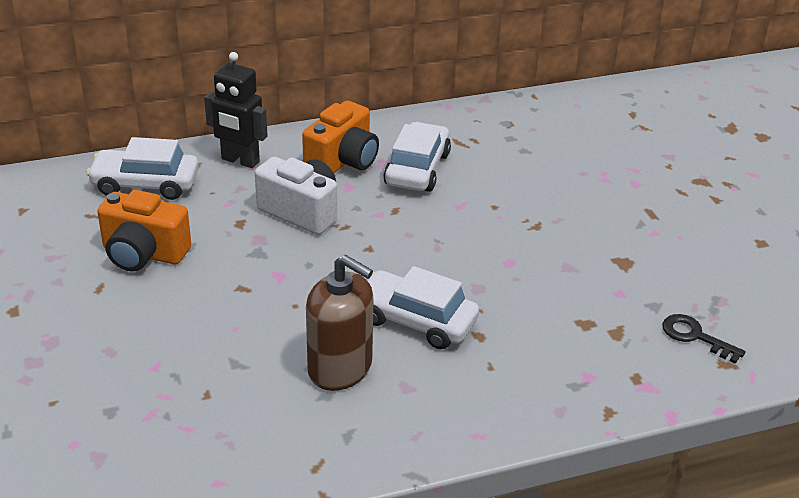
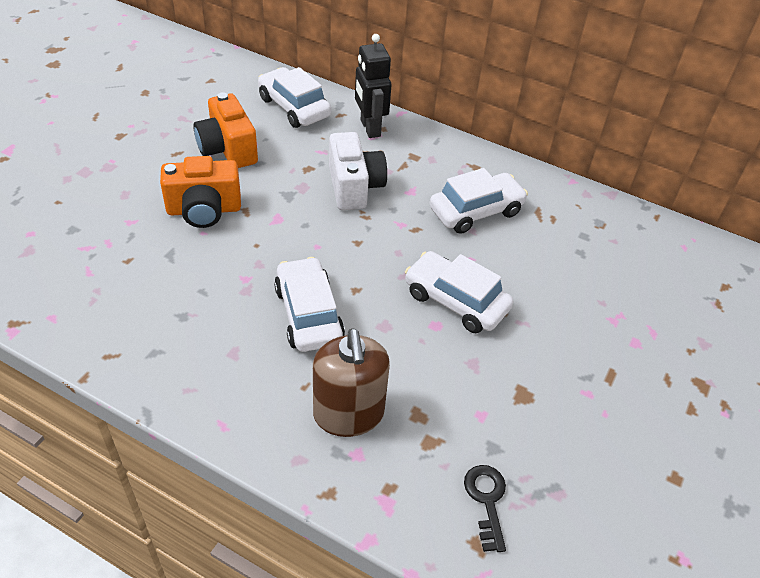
camera: 45 degrees right, 10 degrees up
(340, 368) = (216, 306): brown soap dispenser -> brown soap dispenser (348, 414)
(343, 161) = (433, 171): orange camera -> orange camera (204, 210)
(498, 237) = (456, 301): none -> white car

